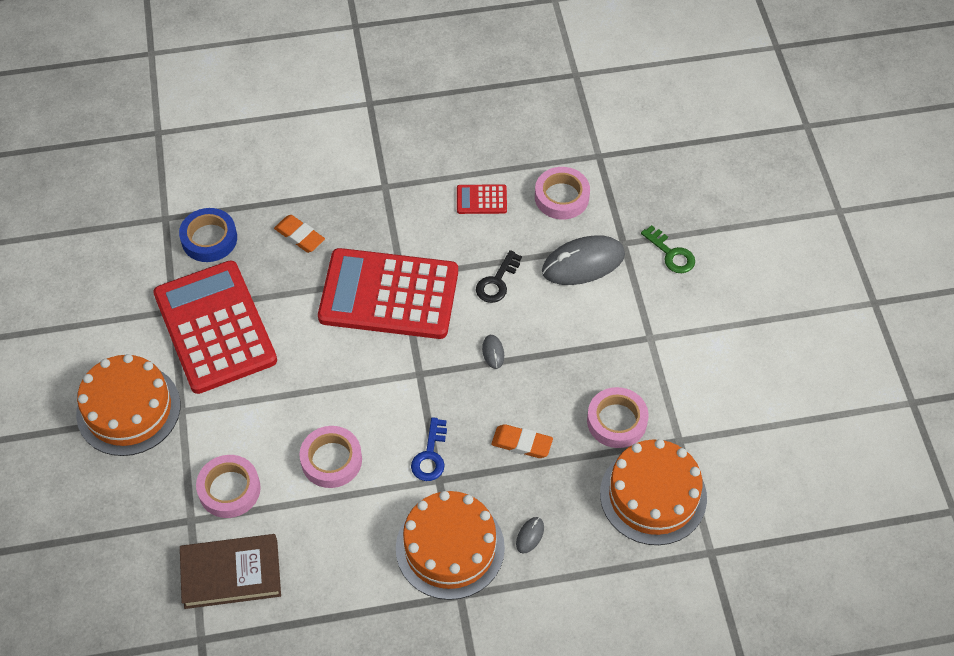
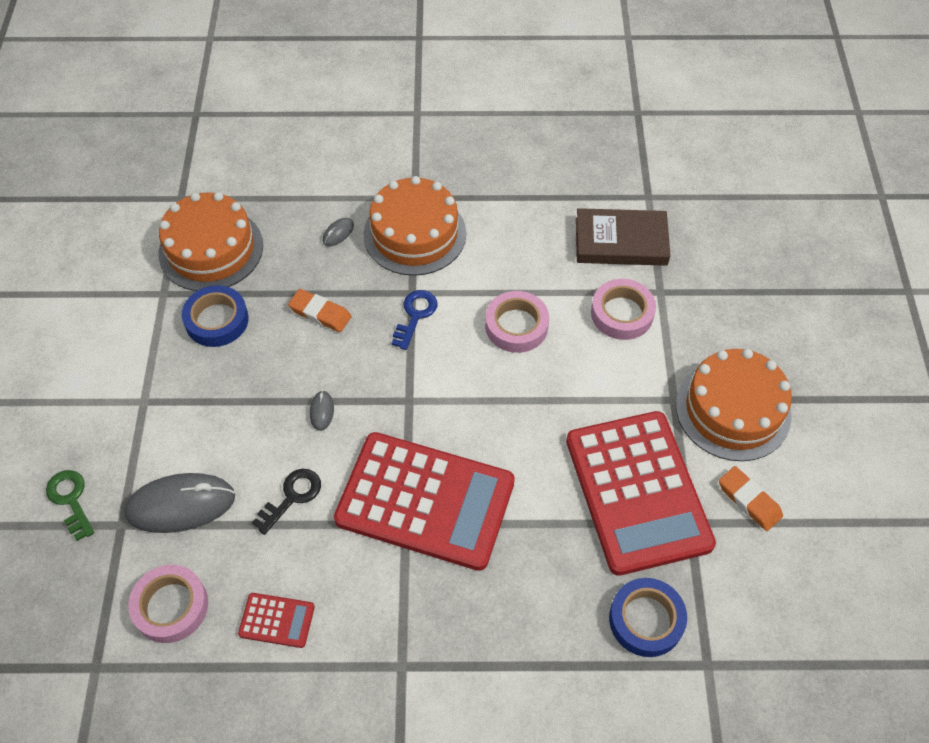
camera: 170 degrees left, 0 degrees up
(299, 236) = (526, 604): orange eraser -> orange eraser (749, 500)
(616, 421) = (217, 320): pink tape -> blue tape

